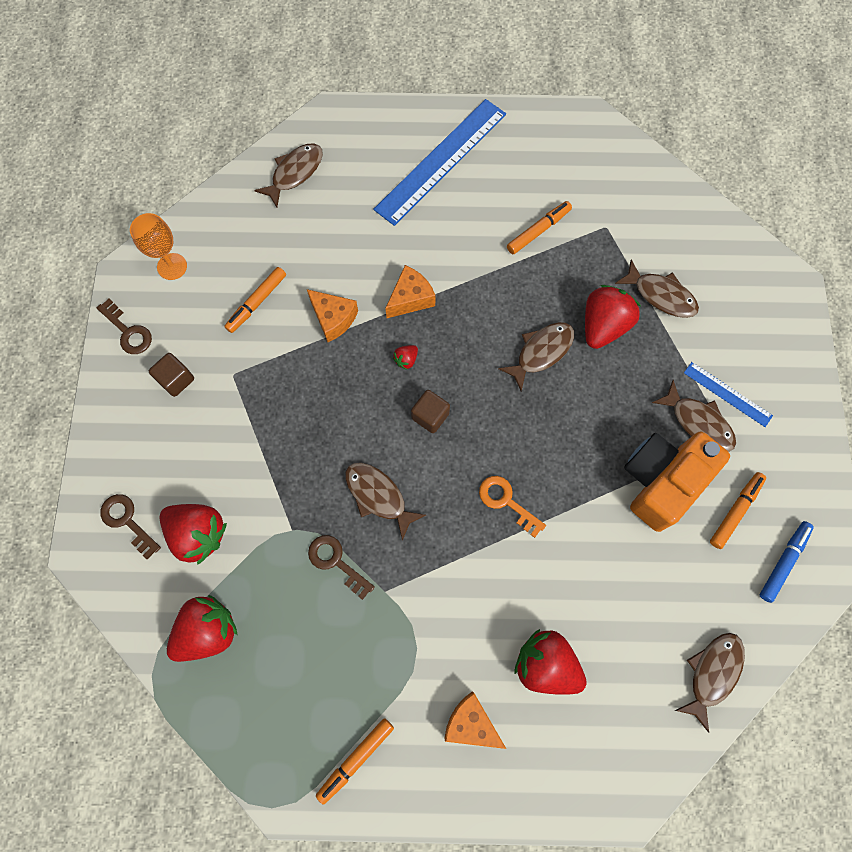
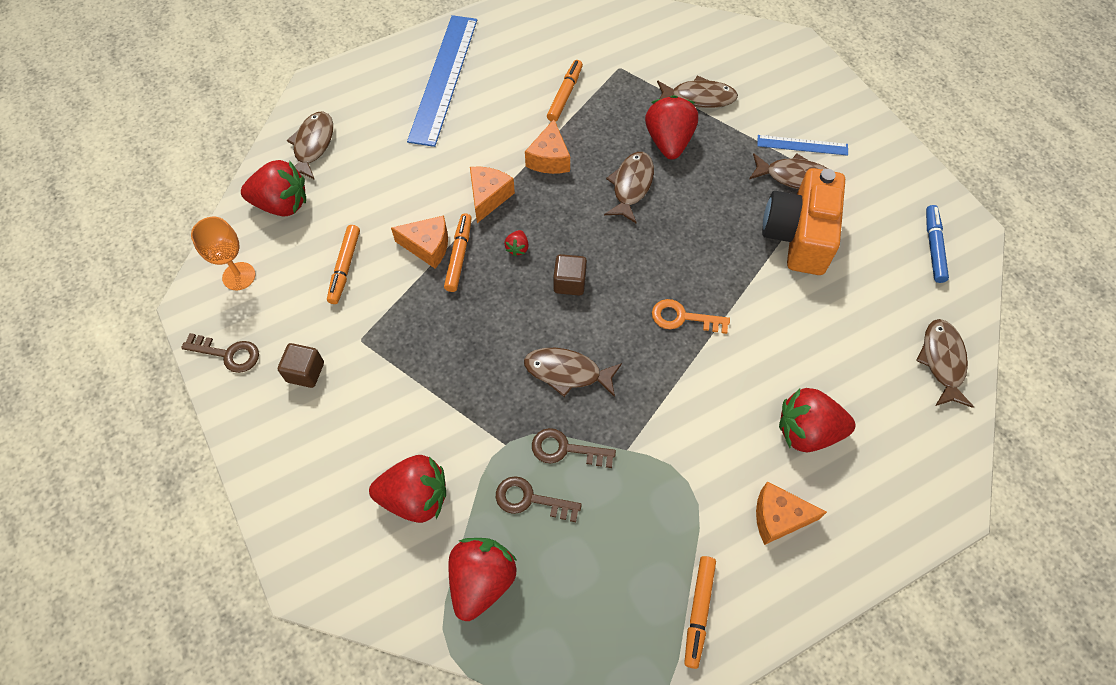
camera: 30 degrees left, 10 degrees down
(127, 521) = (334, 526): brown key -> brown key (530, 499)
(240, 217) = (282, 204): none -> red strawberry
(485, 288) = (549, 159): none -> orange cheese
(735, 511) = (871, 228): orange marker -> orange marker (459, 256)

